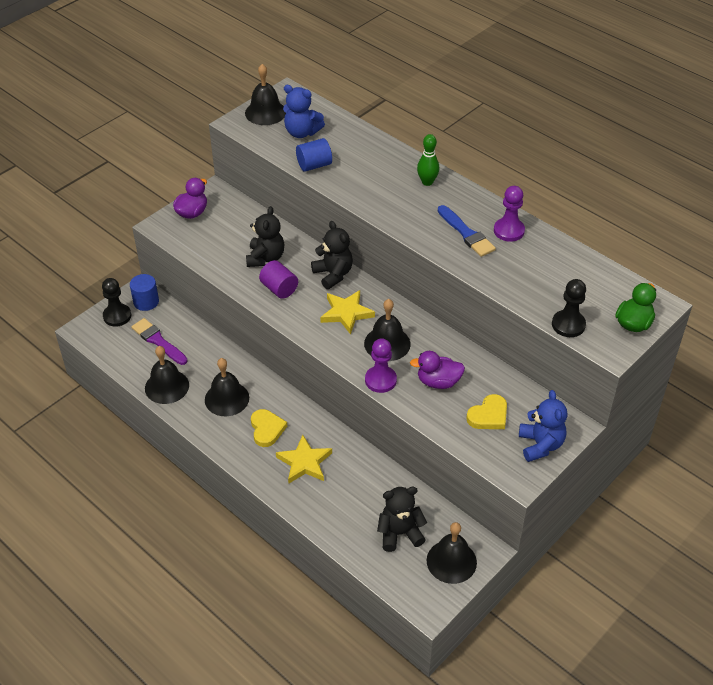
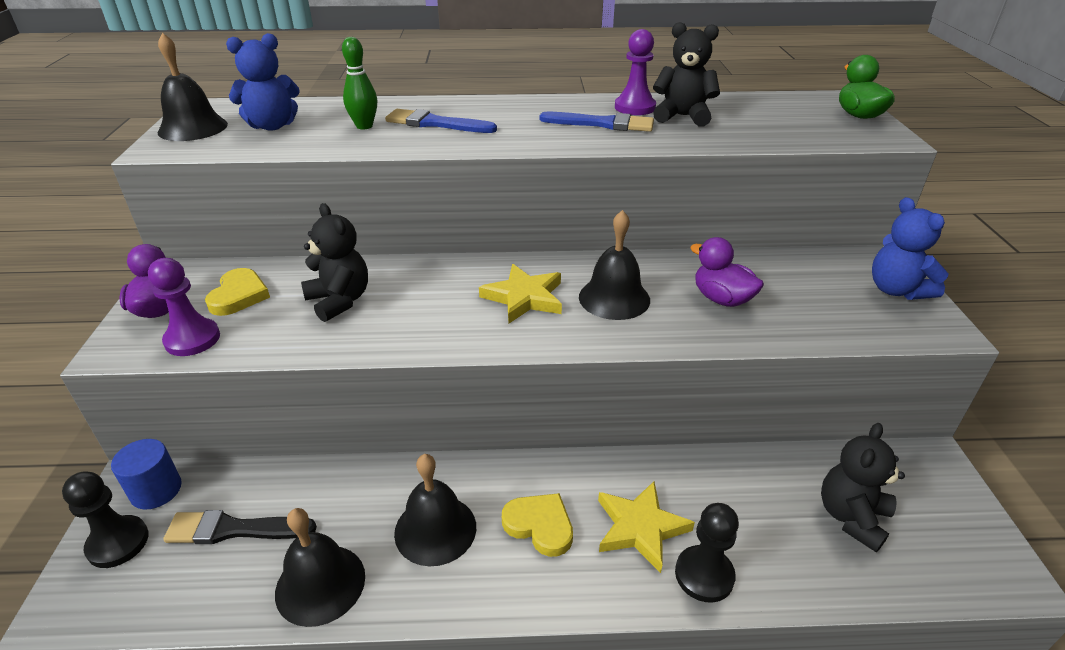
camera: 45 degrees left, 10 degrees down
(158, 341) = (234, 529): purple brush -> black brush
(279, 289) = (404, 320): purple cylinder -> none
(314, 165) = (333, 142): blue cylinder -> none
(333, 274) = (451, 272): black teddy bear -> black teddy bear (682, 116)
(380, 179) = (436, 123): none -> blue brush
(380, 380) = (668, 335): purple pawn -> purple pawn (192, 339)
(427, 182) = (491, 108): green bowling pin -> green bowling pin (364, 126)
(438, 382) = (721, 299): purple duck -> purple duck turned 90 degrees clockwise
(451, 561) = (936, 500): black bell -> none
(488, 415) = (815, 296): yellow heart -> yellow heart (239, 295)
(540, 445) = (896, 290): blue teddy bear -> blue teddy bear turned 150 degrees counterclockwise
(568, 325) = (822, 139): black pawn -> black pawn (704, 575)

